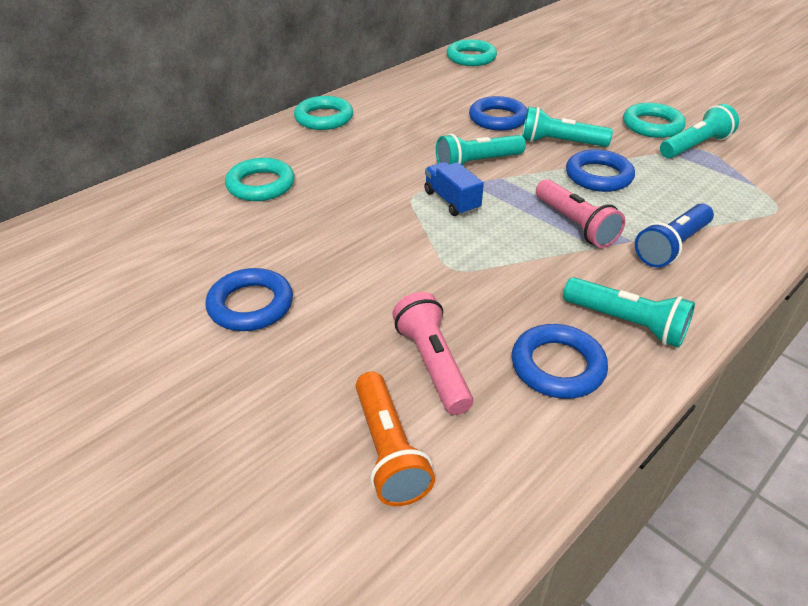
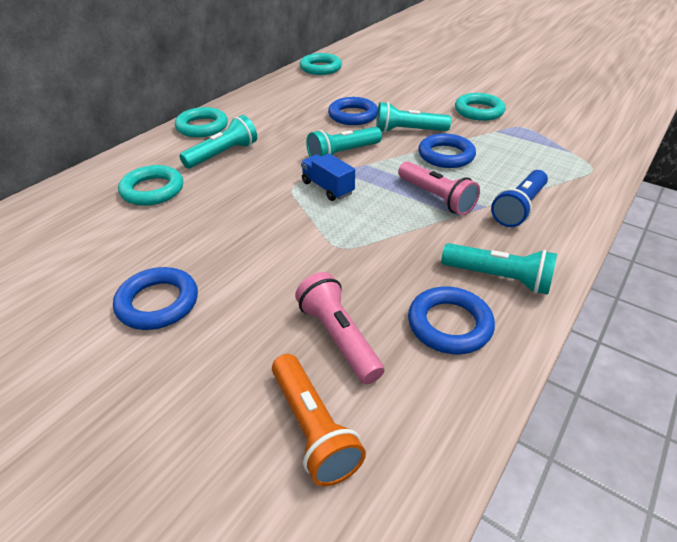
camera: 10 degrees left, 0 degrees up
(695, 146) = (516, 124): turquoise flashlight -> turquoise flashlight (223, 154)

